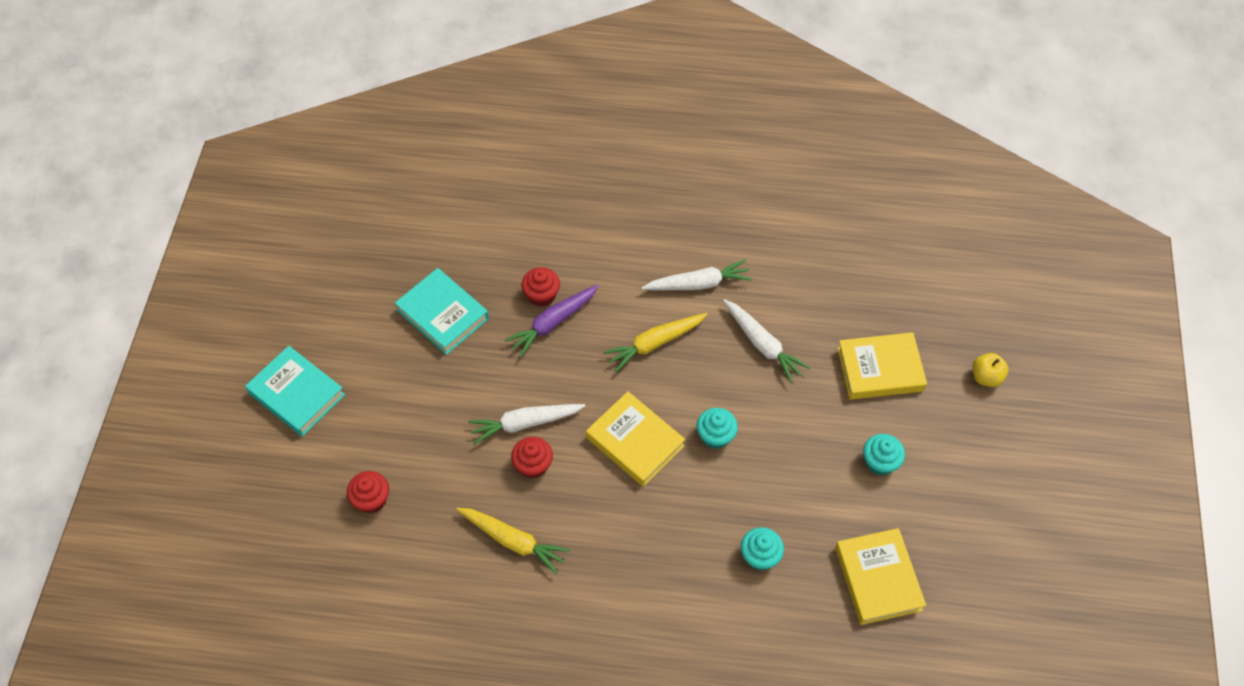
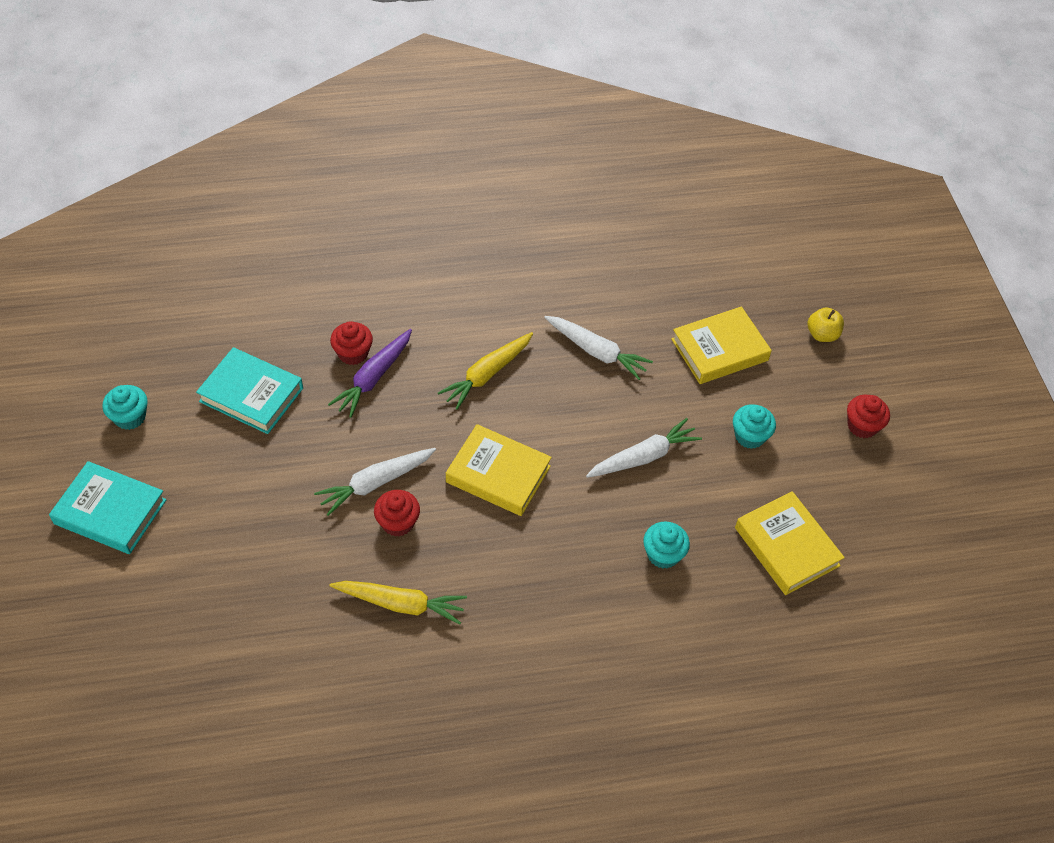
camera: 20 degrees left, 5 degrees down
(371, 499) = (230, 600): red cupcake -> red cupcake (862, 426)
(698, 284) = (513, 308): white carrot -> white carrot (643, 457)
(715, 436) = (579, 449): turquoise cupcake -> turquoise cupcake (130, 417)

